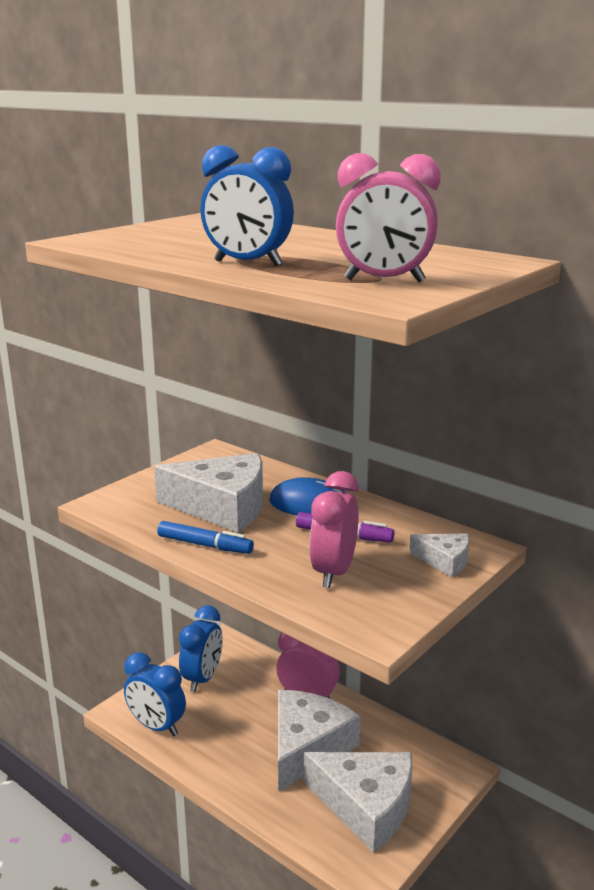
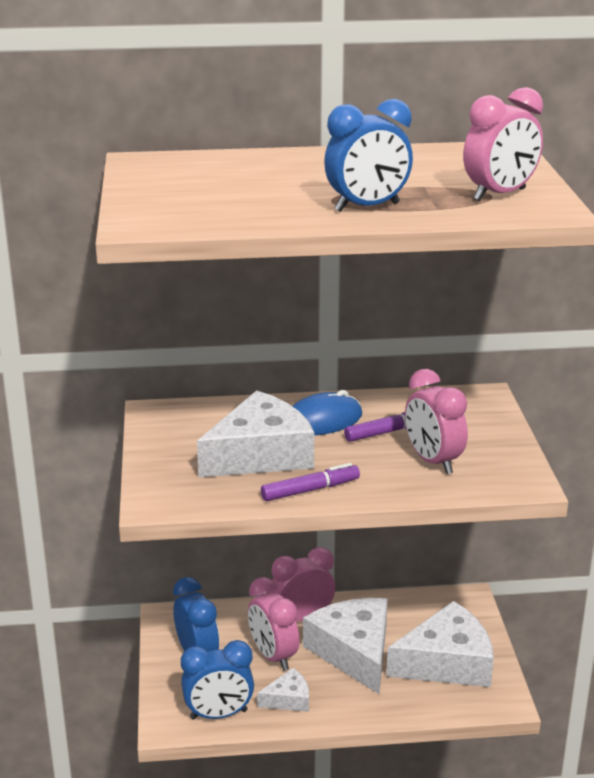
camera: 45 degrees left, 5 degrees up
(205, 545) = (310, 490): blue marker -> purple marker
(248, 711) = (273, 656): none -> pink clock
(444, 561) = (481, 417): white cheese -> white cheese (288, 699)

